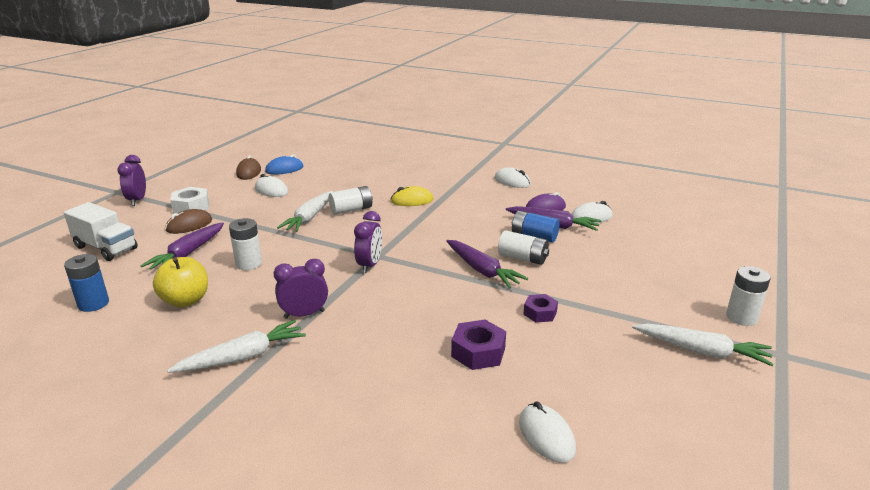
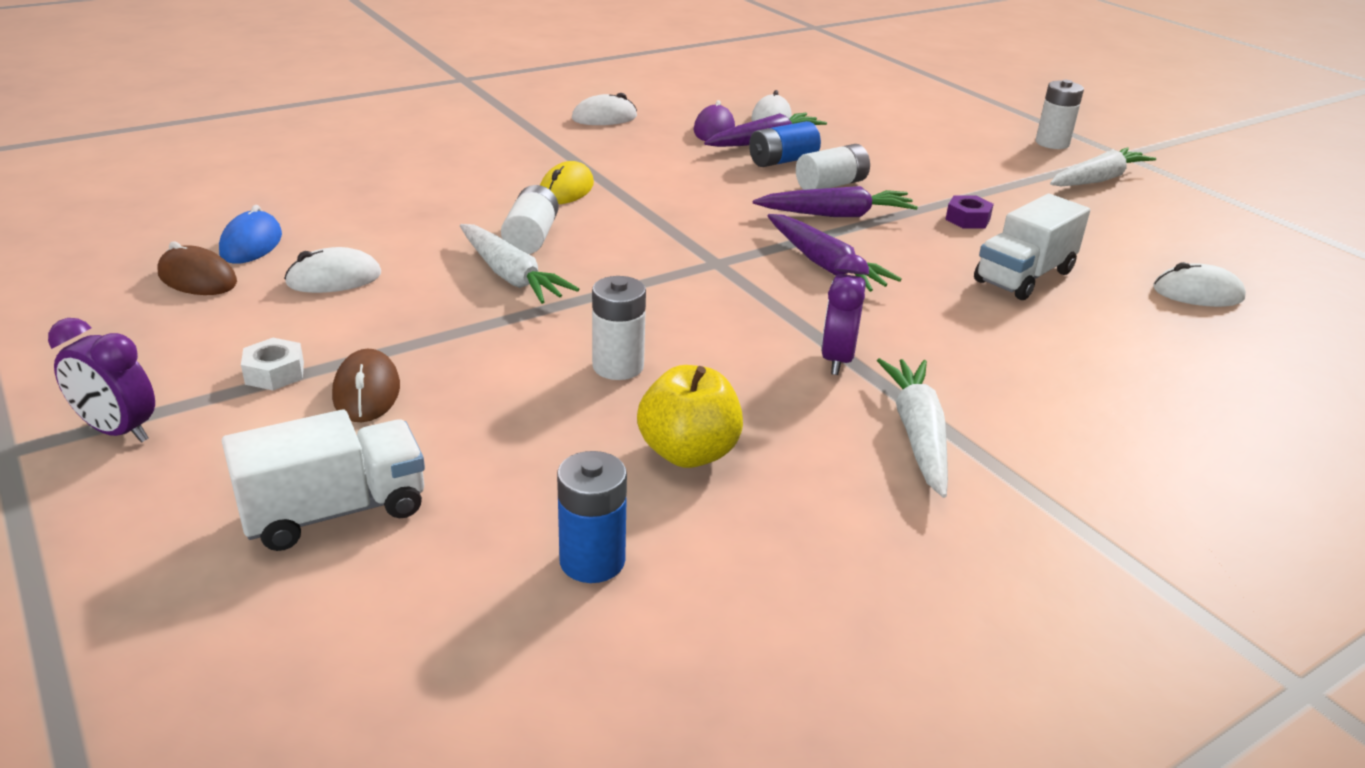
camera: 60 degrees left, 5 degrees up
(187, 254) = (499, 417): purple carrot -> purple carrot (825, 265)
(191, 207) = (274, 373): white nut -> white nut, size x0.67
(369, 265) = (740, 276): purple clock -> none
(478, 352) = (1024, 276): purple nut -> white truck

